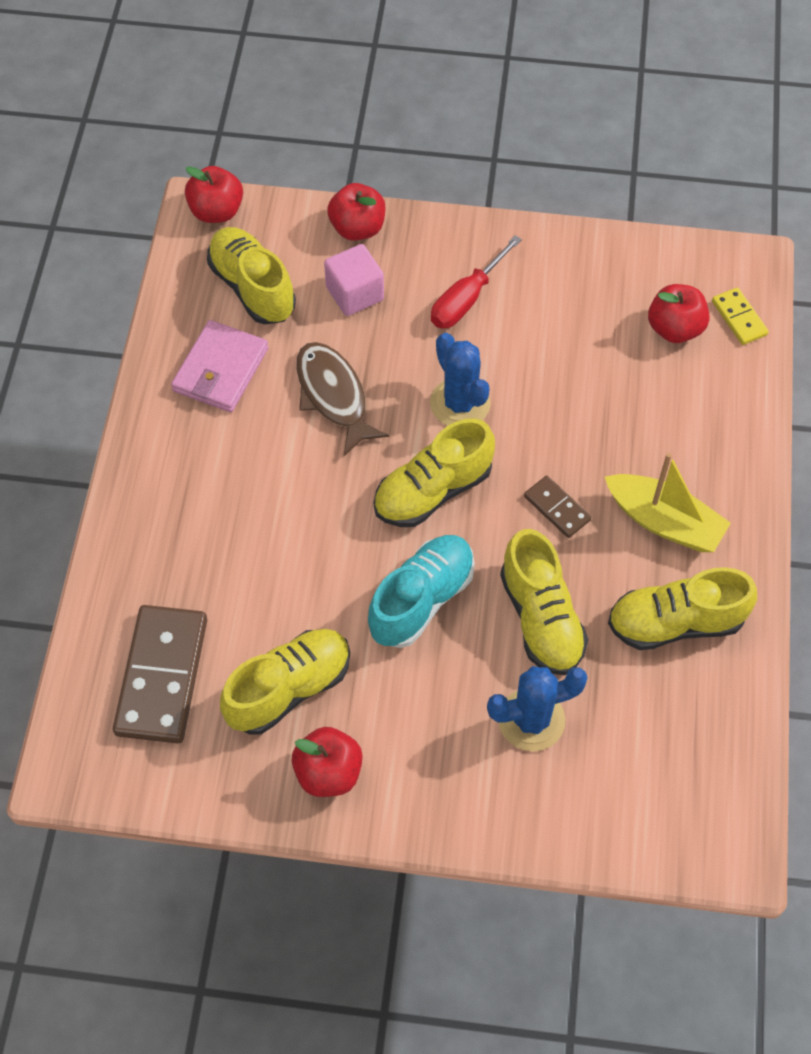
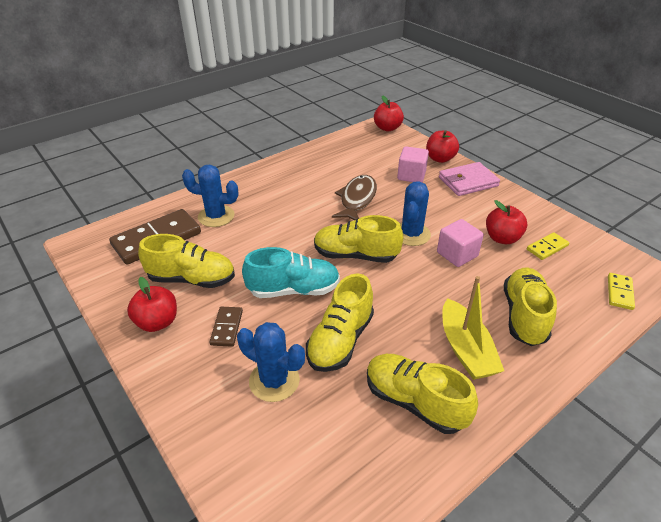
camera: 45 degrees right, 20 degrees down
(188, 576) = (216, 216): none -> blue cactus
(221, 370) = (323, 167): pink wallet -> pink wallet (468, 182)
(252, 287) = (371, 153): yellow shoe -> yellow shoe (524, 316)
(467, 299) = (462, 203): red screwdriver -> none
(539, 394) = (457, 254): none -> pink cube
(557, 508) = (409, 302): brown domino -> brown domino (227, 328)
(621, 304) = (547, 248): none -> yellow domino
(674, 329) = (570, 274): red apple -> red apple (502, 238)

